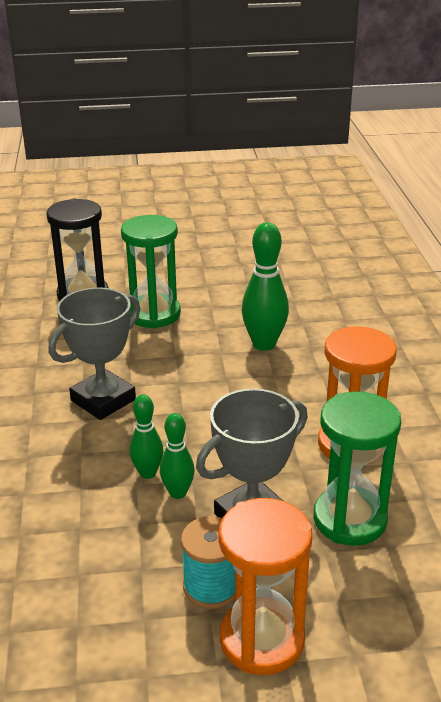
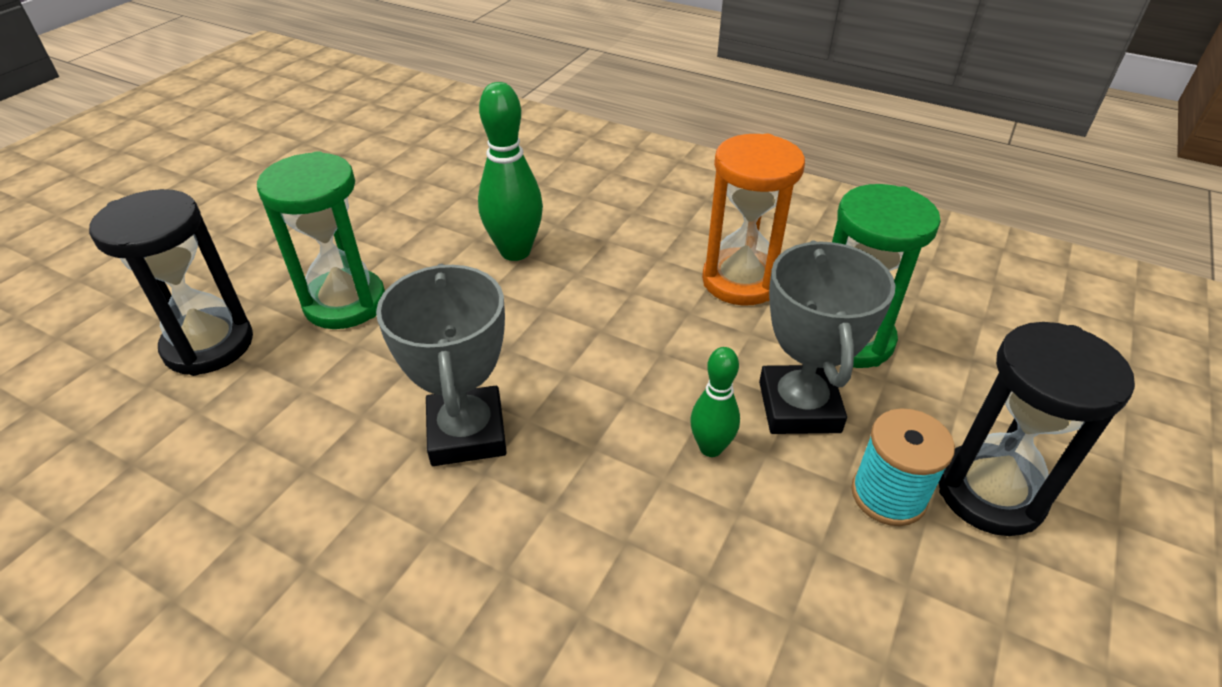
camera: 55 degrees left, 10 degrees up
(148, 473) = (652, 458): green bowling pin -> none
(262, 639) = (990, 493): orange hourglass -> black hourglass

